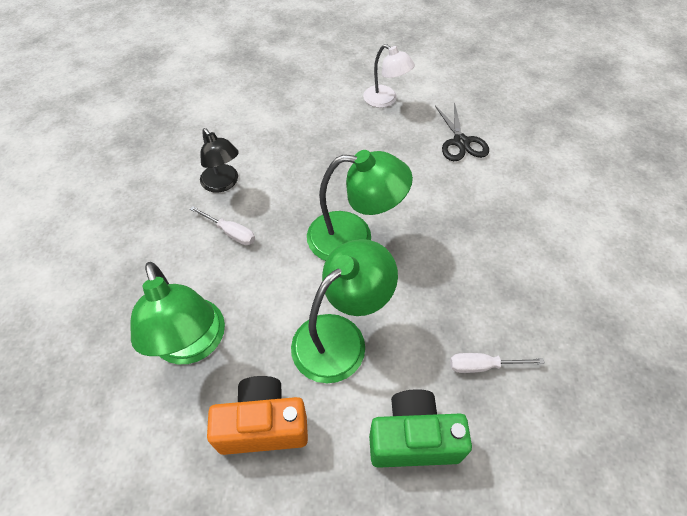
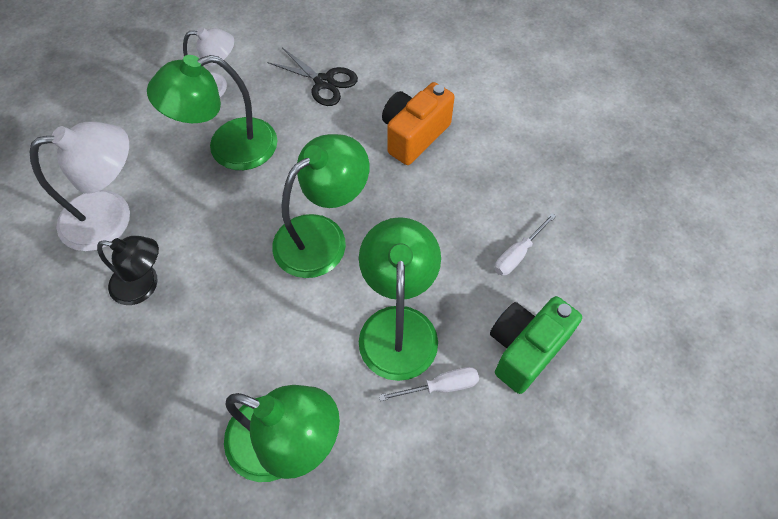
camera: 45 degrees left, 5 degrees up
(230, 232) = (205, 323): white screwdriver -> white screwdriver (440, 386)
(248, 133) = (111, 217): none -> white lamp
(263, 425) = (413, 446): orange camera -> orange camera (414, 135)
(354, 141) = (229, 148): none -> green lamp

